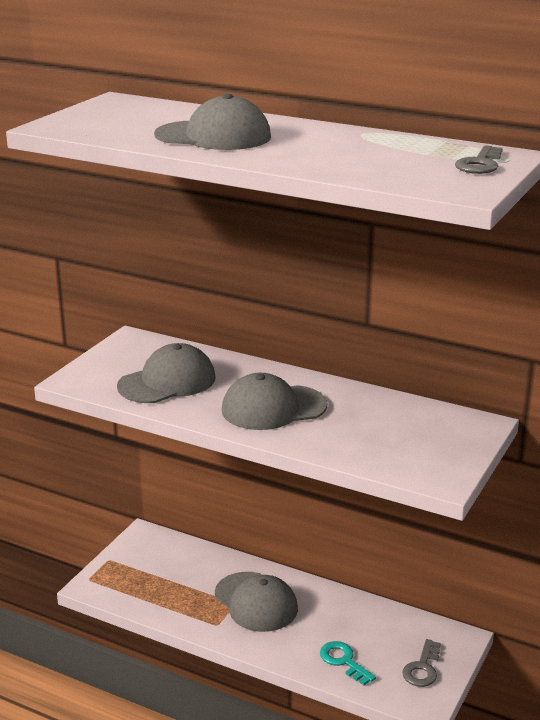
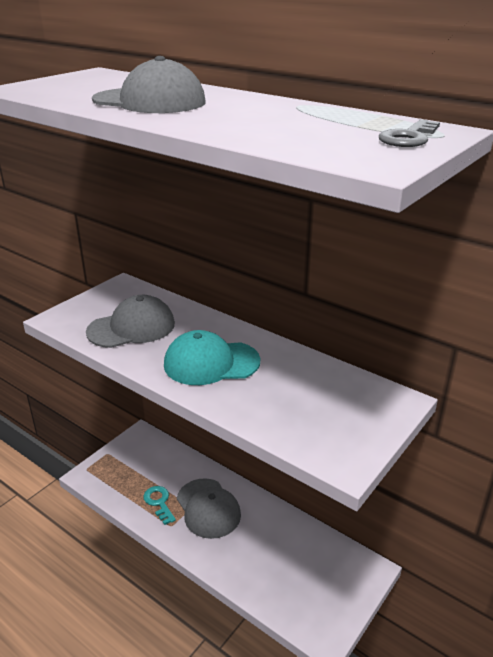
camera: 10 degrees right, 5 degrees up
(273, 408) = (211, 363): grey cap -> turquoise cap
(344, 661) = (265, 578): turquoise key -> turquoise key (159, 503)
(422, 668) = (331, 596): grey key -> none

